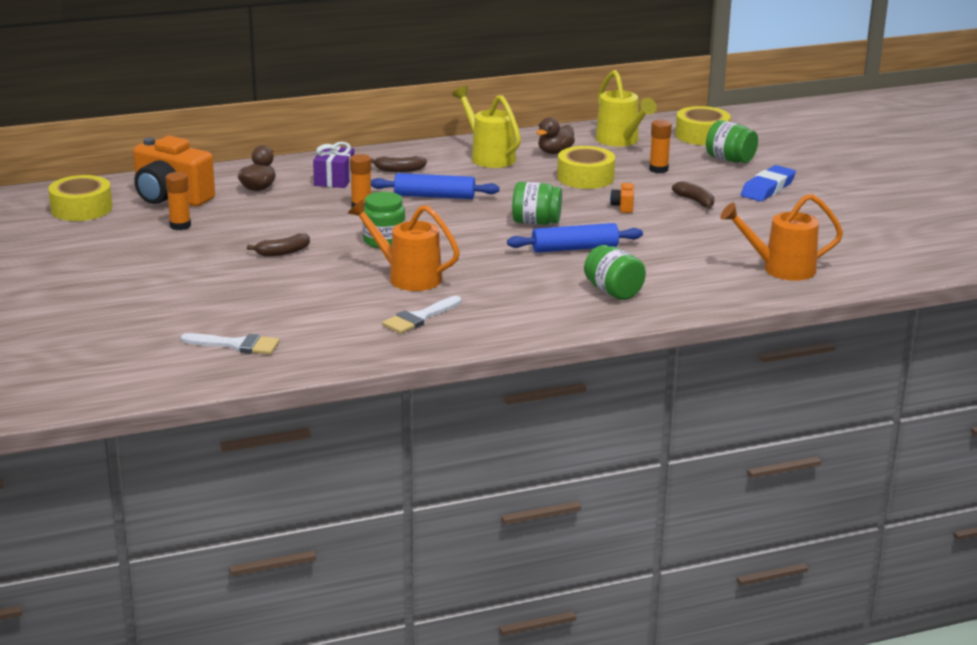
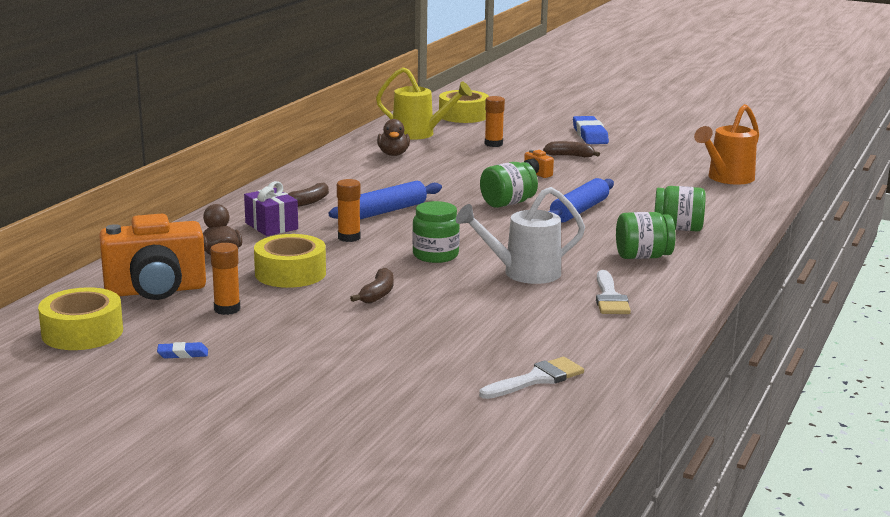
camera: 45 degrees left, 5 degrees down
(98, 243) = (183, 354): none -> blue eraser
(407, 277) = (523, 273): orange watering can -> white watering can
(488, 157) = (353, 172): yellow watering can -> none
(585, 177) = (460, 164): yellow tape -> yellow tape (290, 273)
(730, 159) = (521, 125): green jar -> green jar (643, 256)

